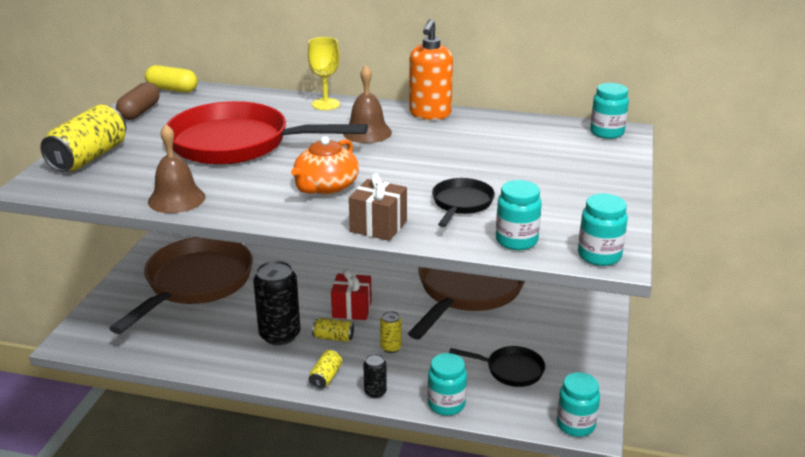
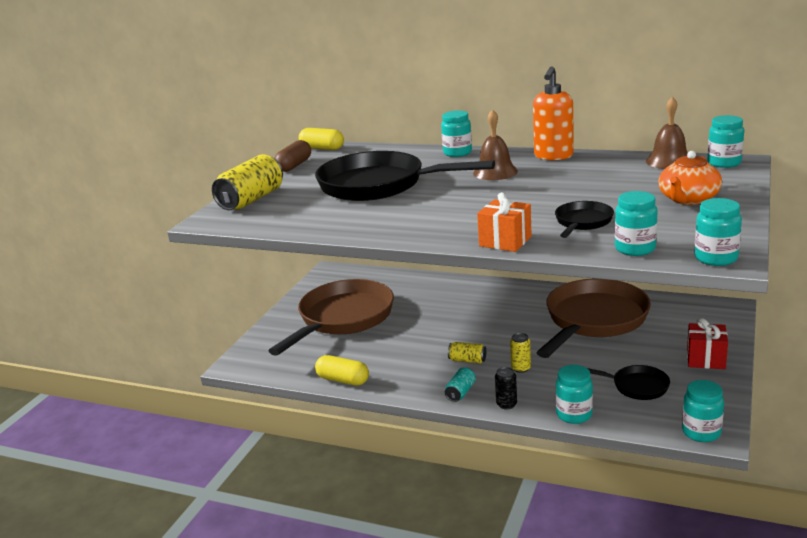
camera: 10 degrees right, 5 degrees down
(176, 199) = (326, 227): brown bell -> brown bell (669, 161)
(195, 361) = (343, 380): none -> yellow capsule
(238, 144) = (379, 185): red pan -> black pan
(280, 335) = (418, 358): black can -> none
(325, 104) = (457, 153): yellow goblet -> turquoise jar
(326, 186) = (457, 213): orange teapot -> orange teapot (688, 199)
(326, 377) = (460, 392): yellow can -> turquoise can
(352, 309) = (484, 337): red gift -> red gift (706, 359)
(378, 226) = (505, 241): brown gift -> orange gift

